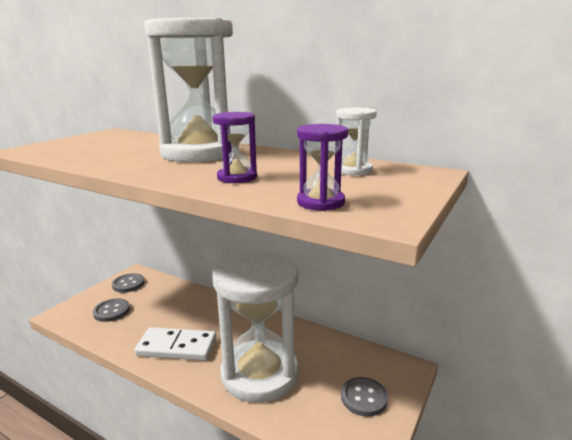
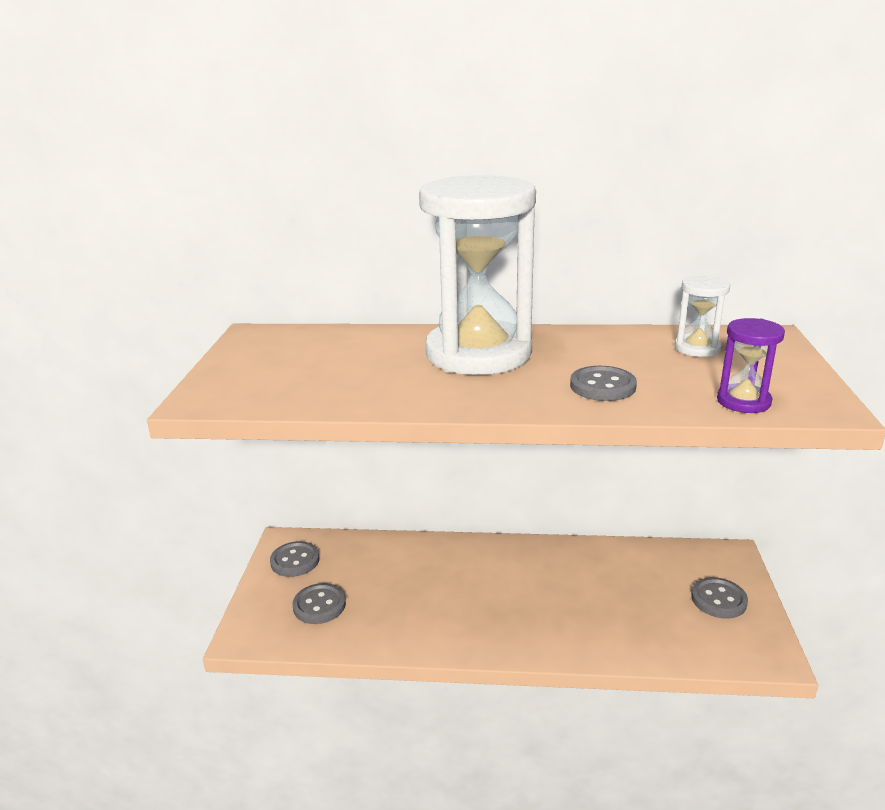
camera: 25 degrees left, 5 degrees up
(177, 347) = (464, 619): white domino -> none
(237, 177) = (602, 386): purple hourglass -> grey button
(259, 374) = (593, 614): white hourglass -> none

